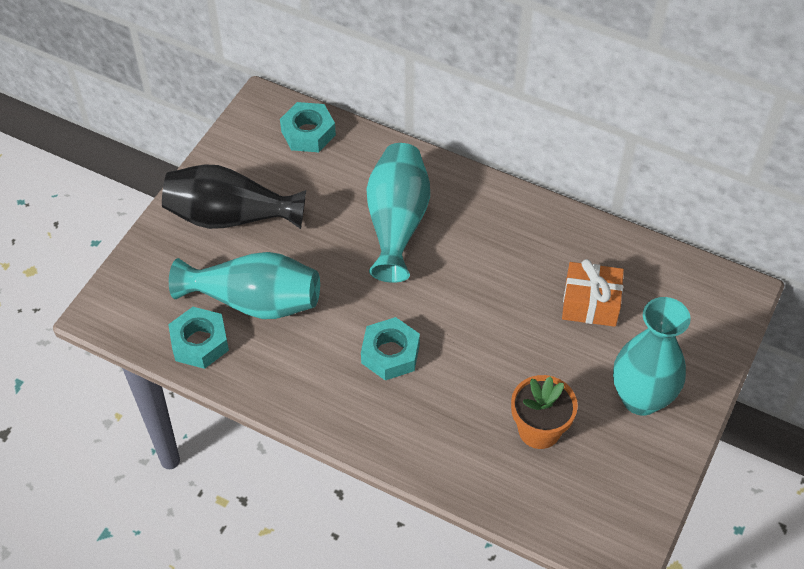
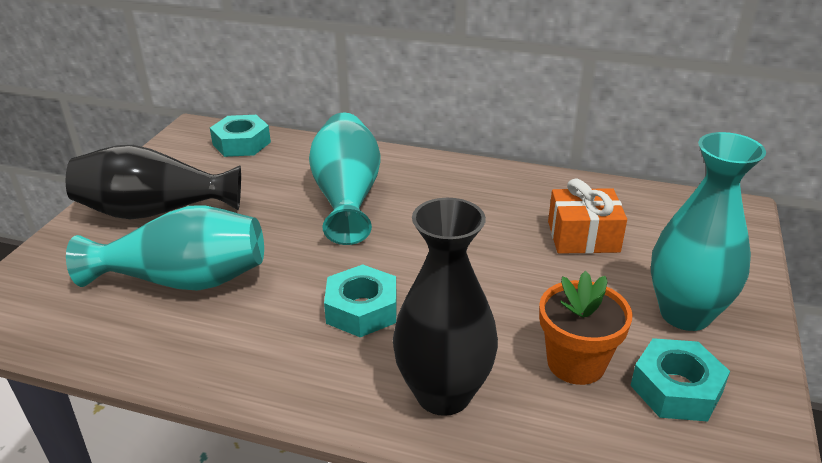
camera: 10 degrees left, 20 degrees down
(200, 342) = (109, 329): turquoise nut -> turquoise nut (676, 388)
(436, 440) = (443, 394): none -> black vase

